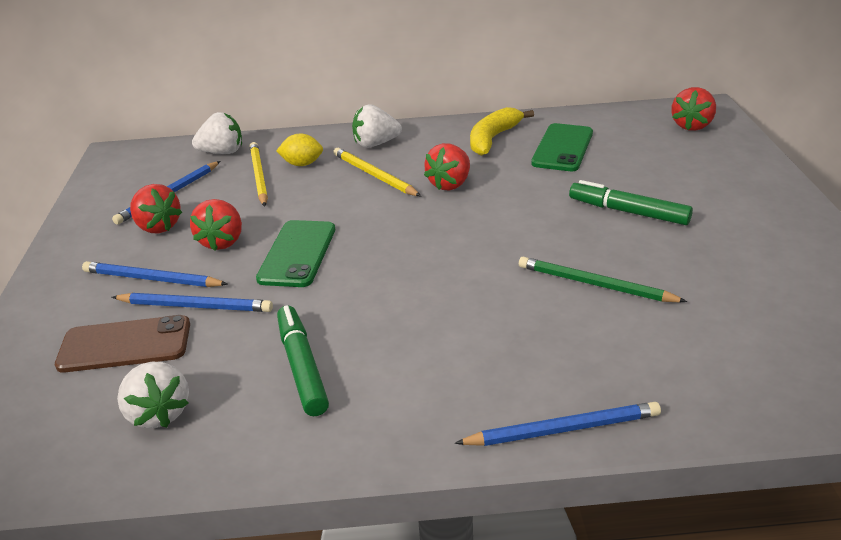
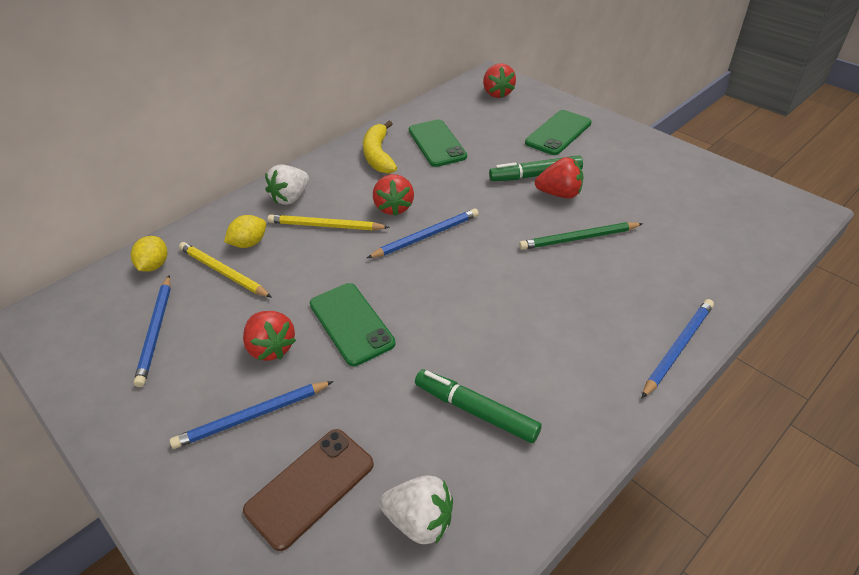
camera: 40 degrees left, 10 degrees up
(158, 227) = (188, 366): red strawberry -> red strawberry (559, 194)
(195, 306) = (326, 416): blue pencil -> blue pencil (426, 236)
(222, 152) = (154, 265): white strawberry -> yellow lemon
(712, 184) = (558, 133): none -> green phone

